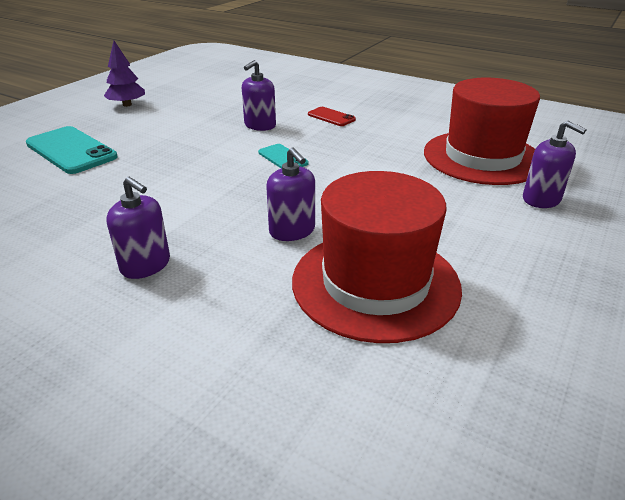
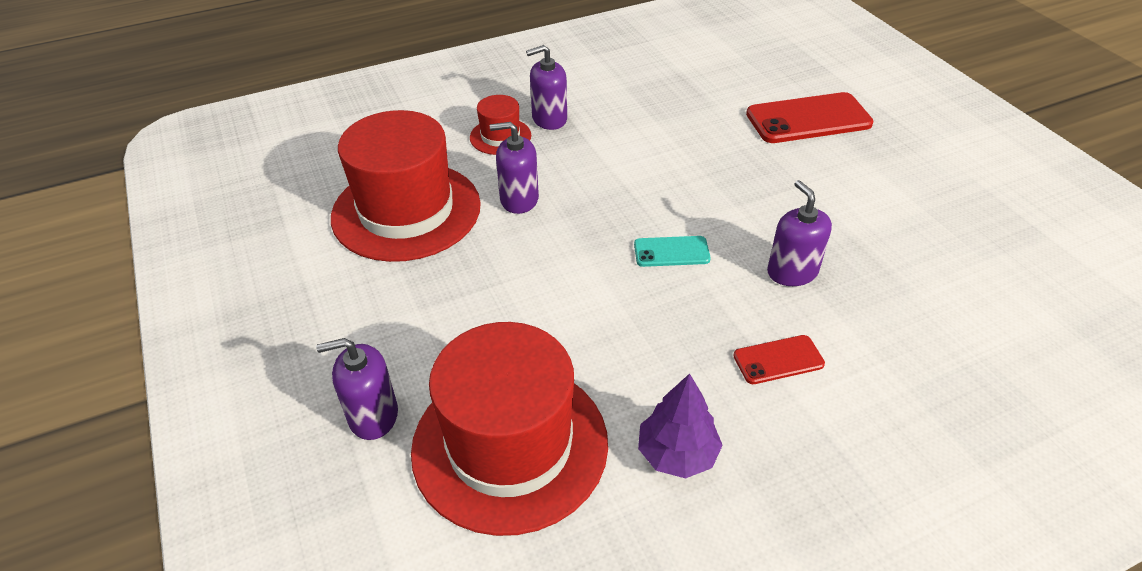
camera: 125 degrees right, 10 degrees up
(71, 150) = (808, 119): turquoise phone -> red phone
(127, 105) = (950, 181): purple tree -> purple tree (677, 454)
(203, 282) = (500, 136): none -> red hat

